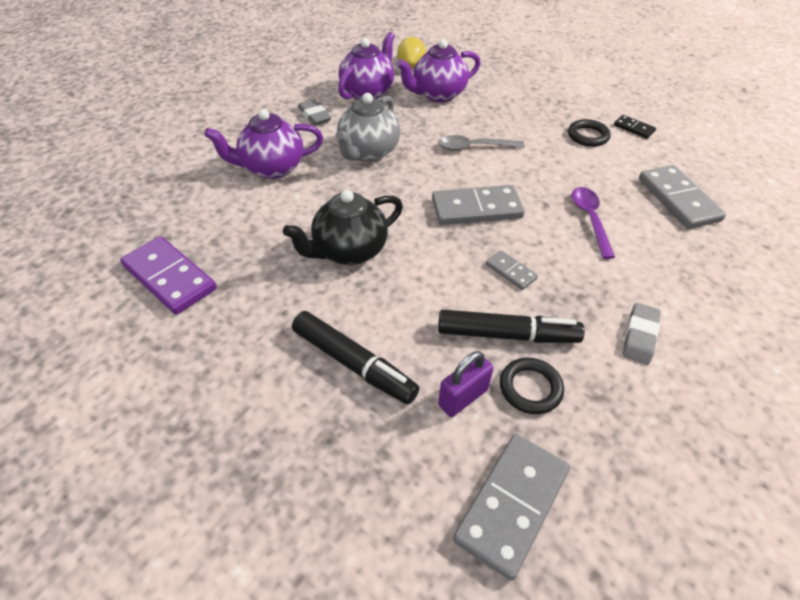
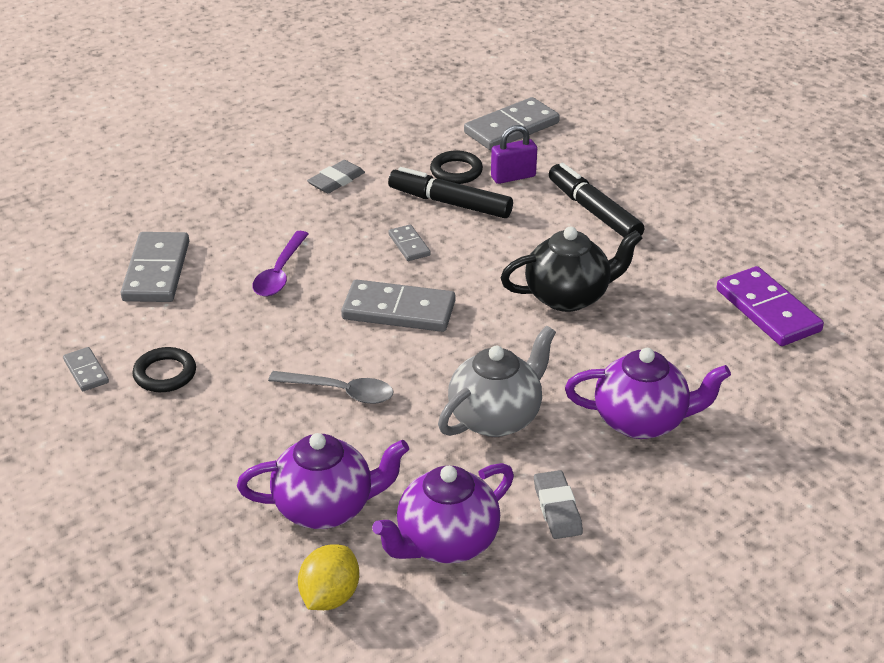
camera: 160 degrees left, 10 degrees down
(633, 128) = (86, 371): black domino -> grey domino

